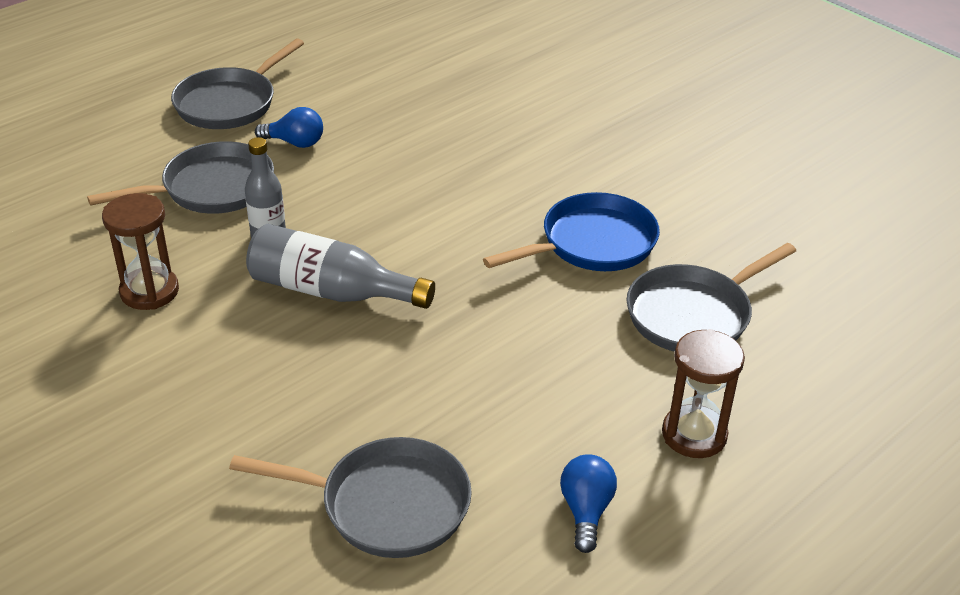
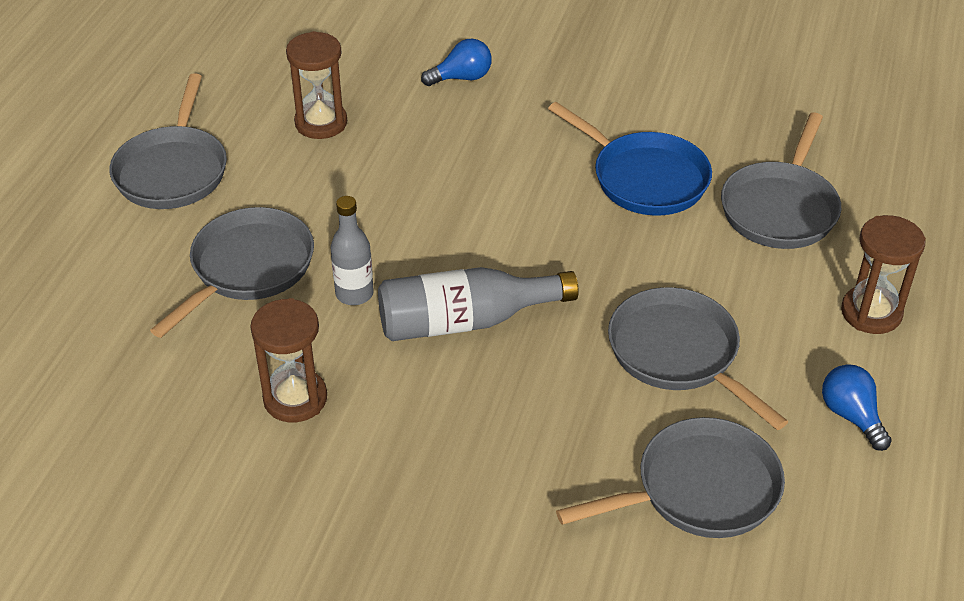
camera: 30 degrees left, 5 degrees up
(295, 143) = (283, 187): blue light bulb -> blue light bulb (462, 78)
(370, 109) = (321, 123): none -> brown hourglass
(480, 391) = (679, 354): none -> grey pan
(592, 243) = (644, 178): blue pan -> blue pan turned 105 degrees clockwise

